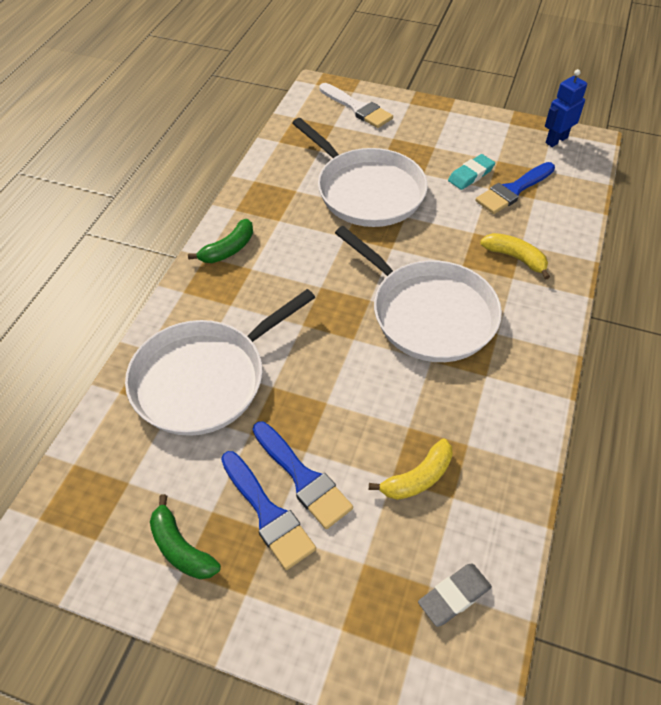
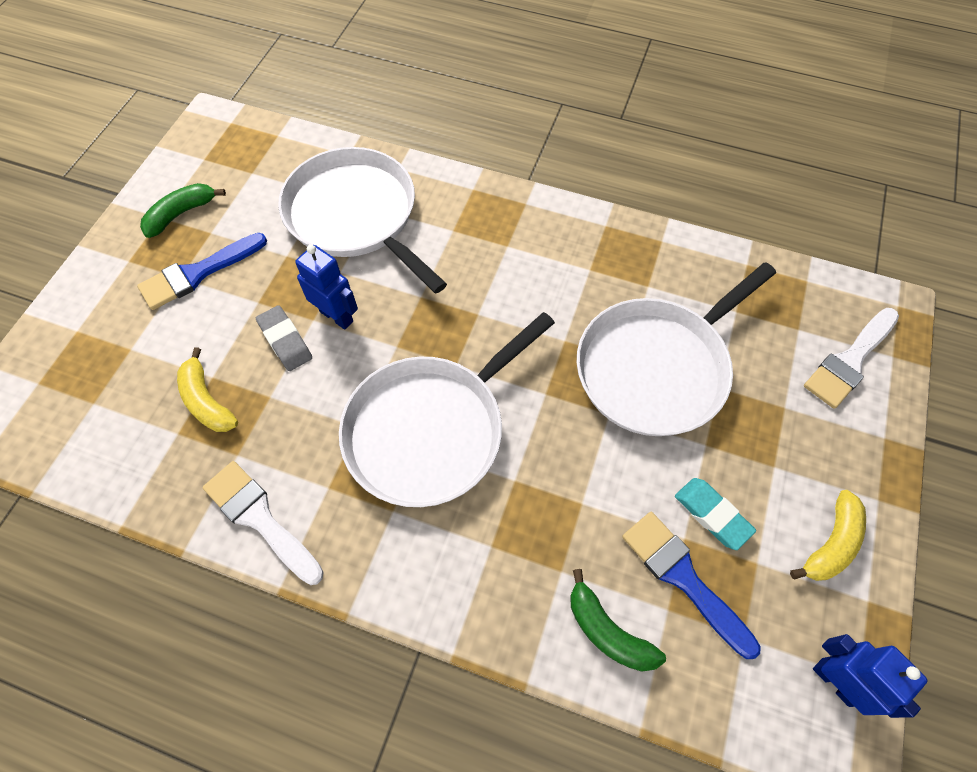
camera: 90 degrees right, 10 degrees up
(228, 249) = (537, 223): green banana -> green banana (607, 631)
(303, 478) = (228, 300): blue brush -> none
(323, 384) = (336, 316): none -> blue robot
(454, 596) = (77, 423): grey eraser -> grey eraser (285, 340)
(515, 258) = (530, 556): yellow banana -> yellow banana (831, 543)
(520, 419) = (260, 518): none -> white brush

